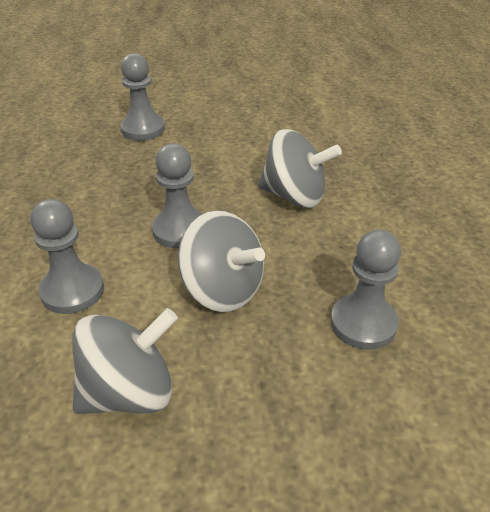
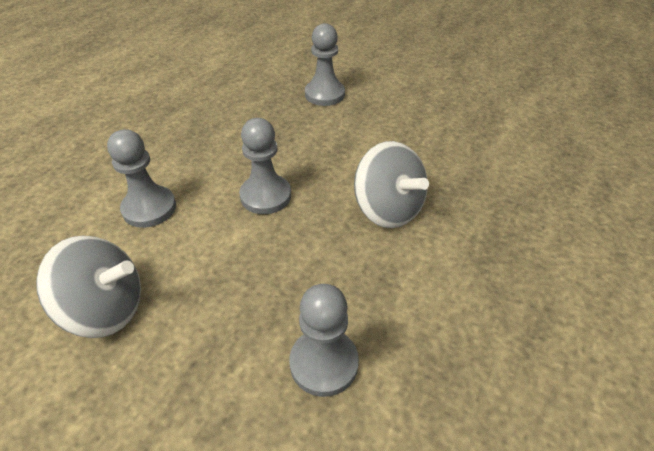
camera: 35 degrees right, 5 degrees up
(222, 290) = (245, 264): grey spinning top -> none

